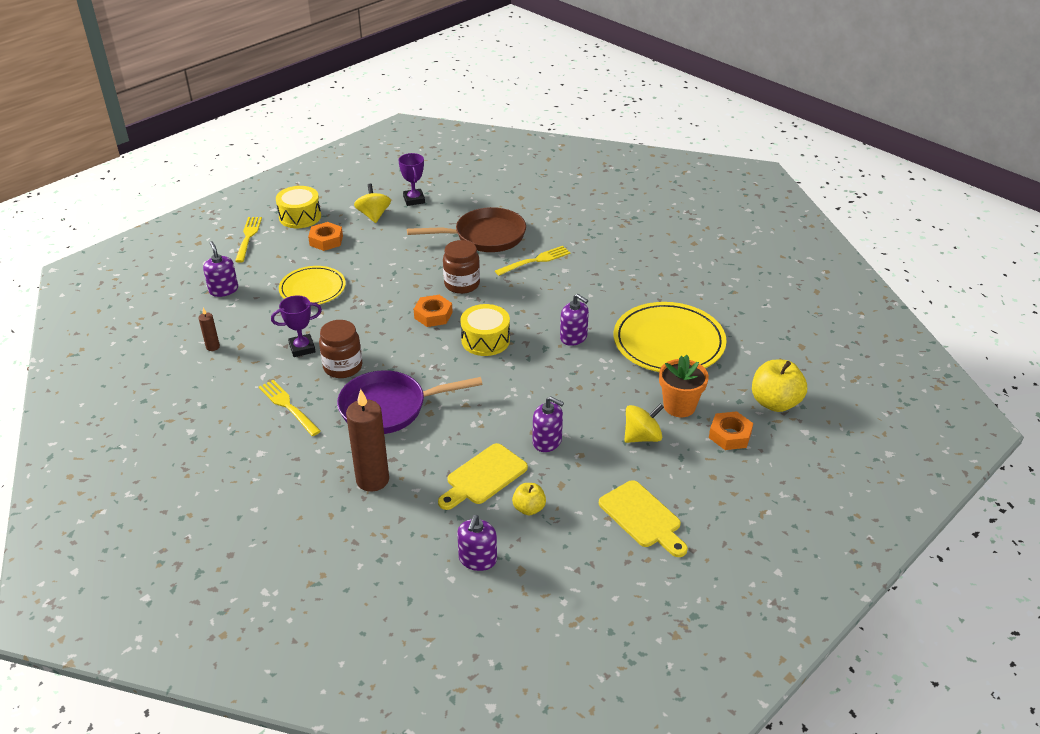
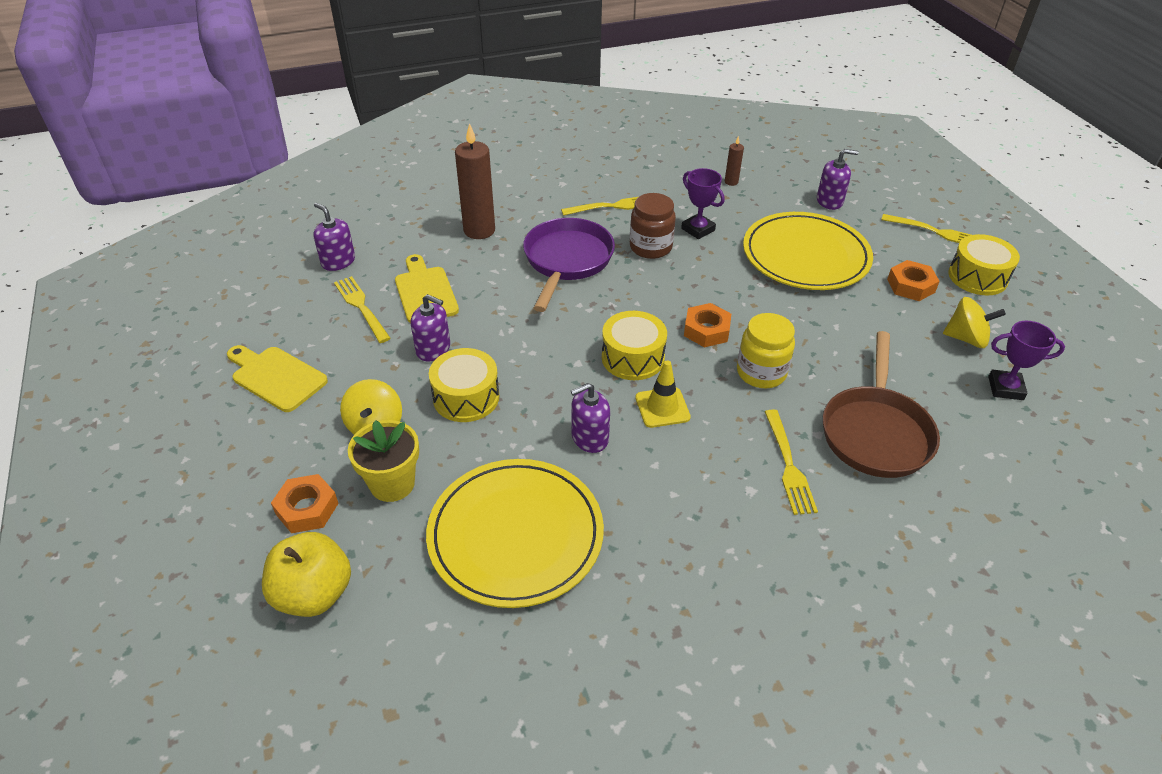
camera: 115 degrees right, 5 degrees up
(302, 348) = (698, 229): purple trophy -> purple trophy turned 45 degrees counterclockwise
(312, 289) = (805, 256): yellow plate -> yellow plate, size x1.59
(462, 284) = (761, 373): brown jar -> yellow jar
(524, 315) = (662, 407): none -> yellow traffic cone
(529, 508) = (361, 307): yellow apple -> yellow fork
(547, 441) = (433, 349): purple soap dispenser -> purple soap dispenser turned 120 degrees counterclockwise
(582, 404) = (466, 397): none -> yellow drum
(642, 517) = (276, 377): yellow cutting board -> yellow cutting board turned 45 degrees clockwise
(679, 406) = (392, 484): orange flower pot -> yellow flower pot

